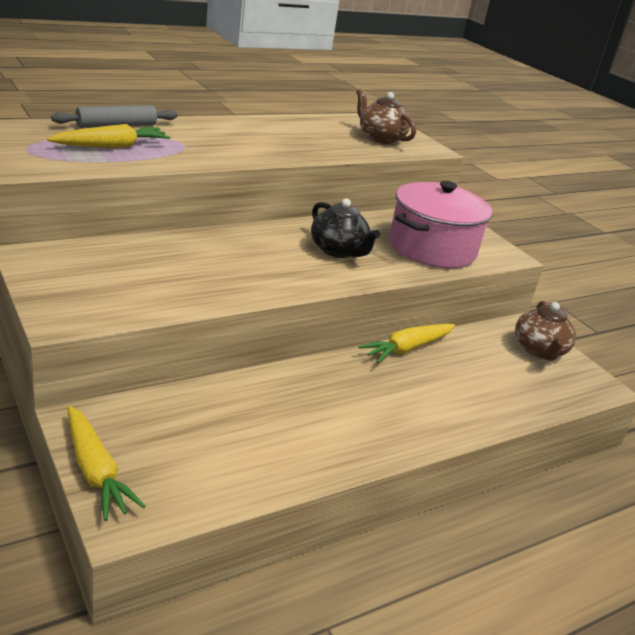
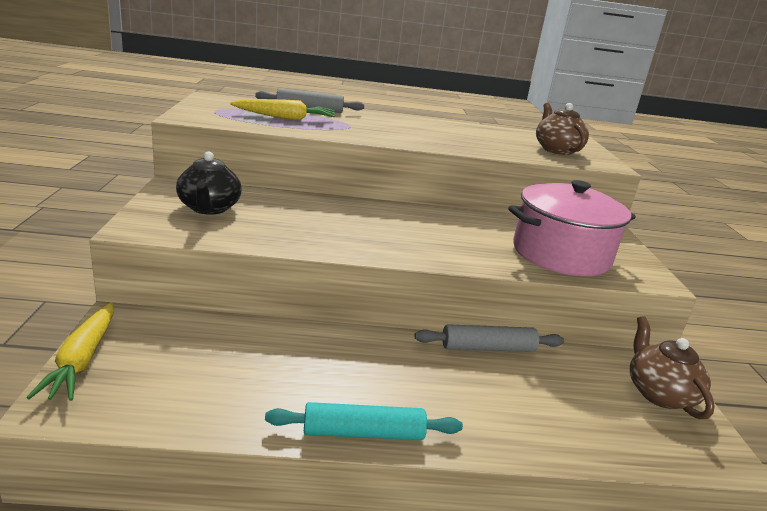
camera: 30 degrees right, 5 degrees down
(338, 251) = (451, 235): black teapot -> black teapot (209, 208)
(379, 450) = (363, 433): none -> turquoise rolling pin
(407, 349) = (488, 348): yellow carrot -> grey rolling pin
(539, 350) = (659, 393): brown teapot -> brown teapot turned 135 degrees clockwise

